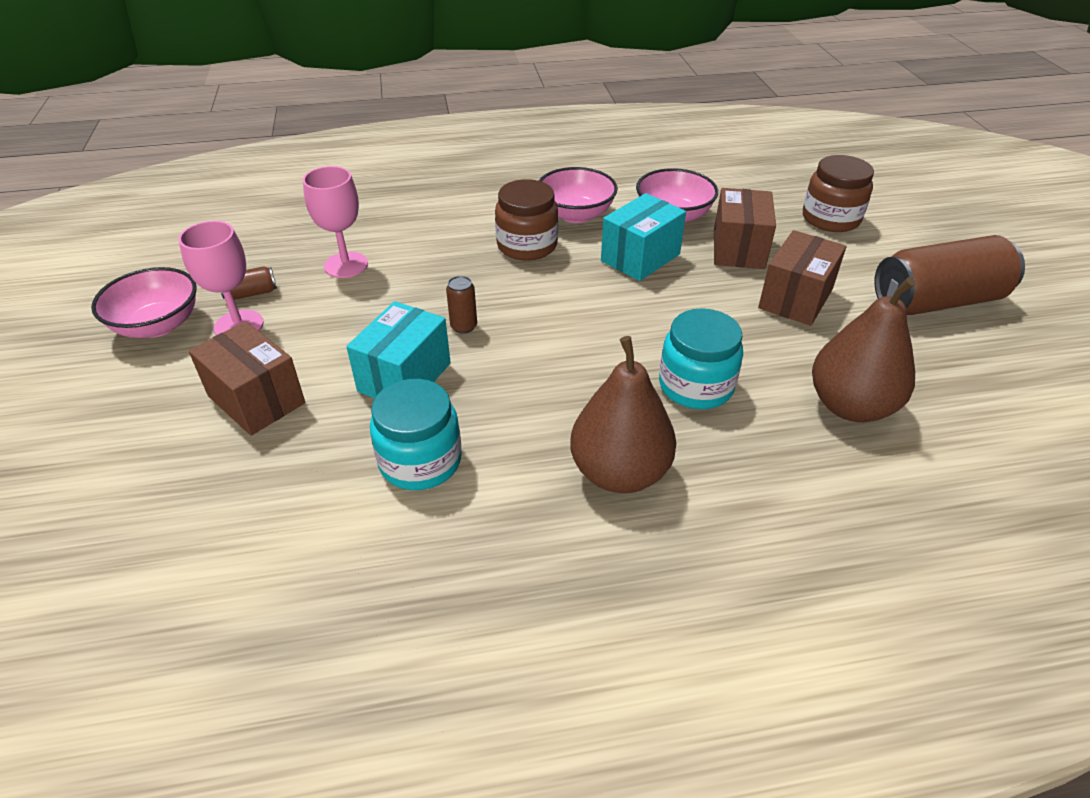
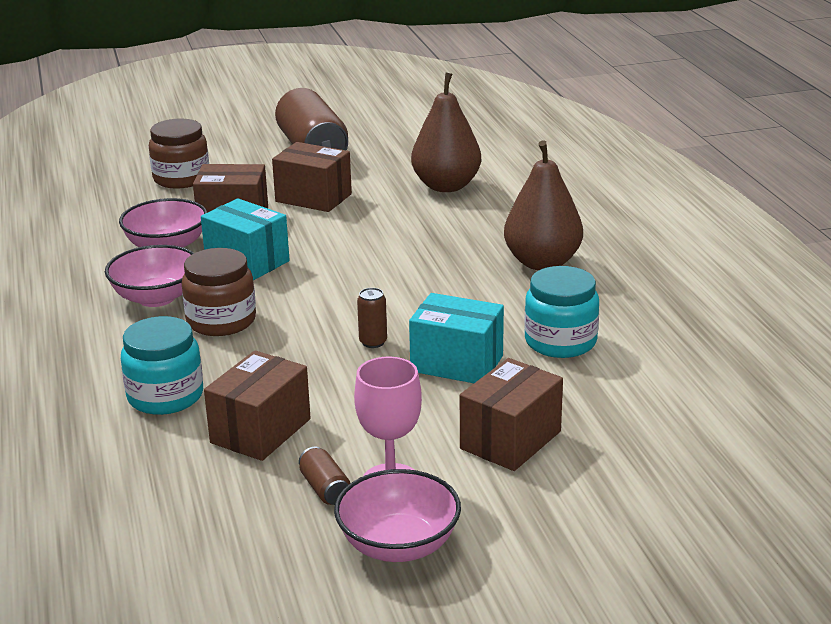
camera: 95 degrees left, 15 degrees down
(346, 265) = (260, 431): pink goblet -> brown box
(696, 386) = (437, 237): turquoise jar -> turquoise jar (165, 396)

